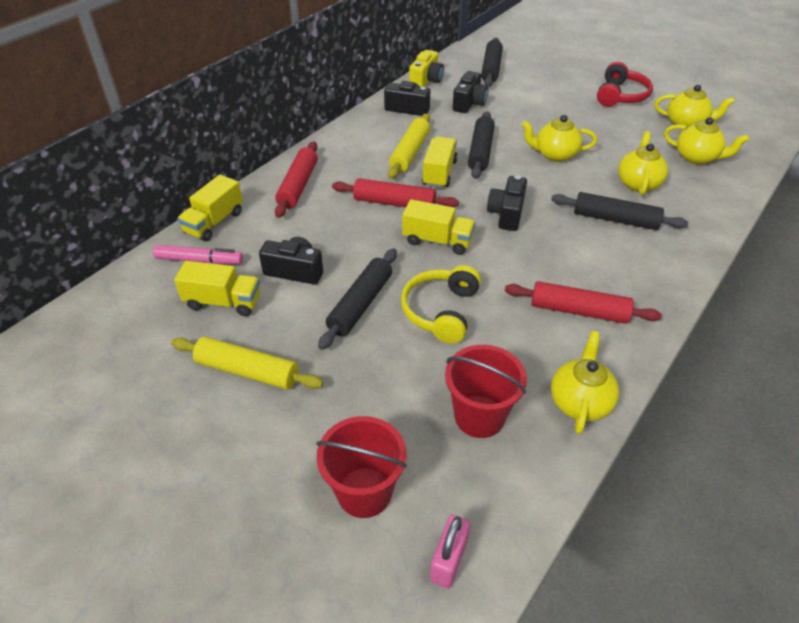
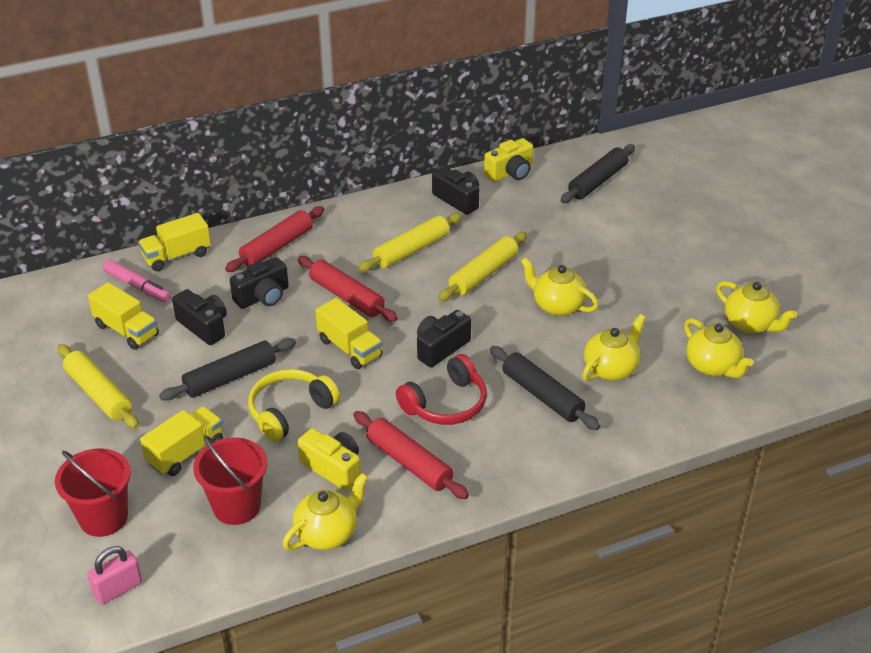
camera: 30 degrees right, 5 degrees down
(439, 173) = (418, 282): yellow truck -> yellow truck (186, 452)
(469, 103) = (529, 215): black camera -> black camera (263, 297)
(480, 151) = (483, 274): black rolling pin -> yellow rolling pin
(525, 343) = (333, 468): none -> yellow camera
(620, 96) = (712, 264): red headphones -> red headphones (446, 404)

